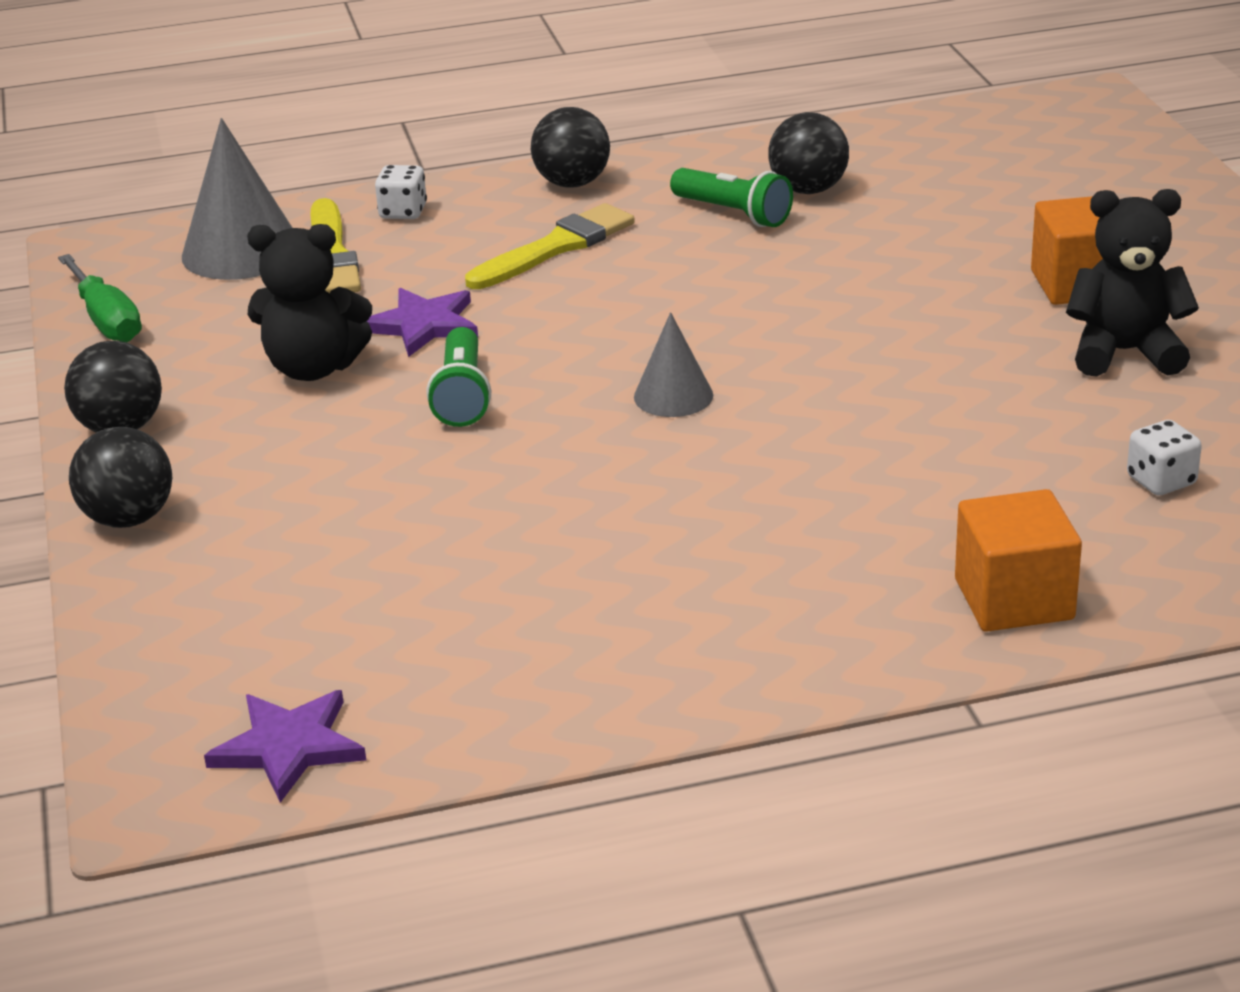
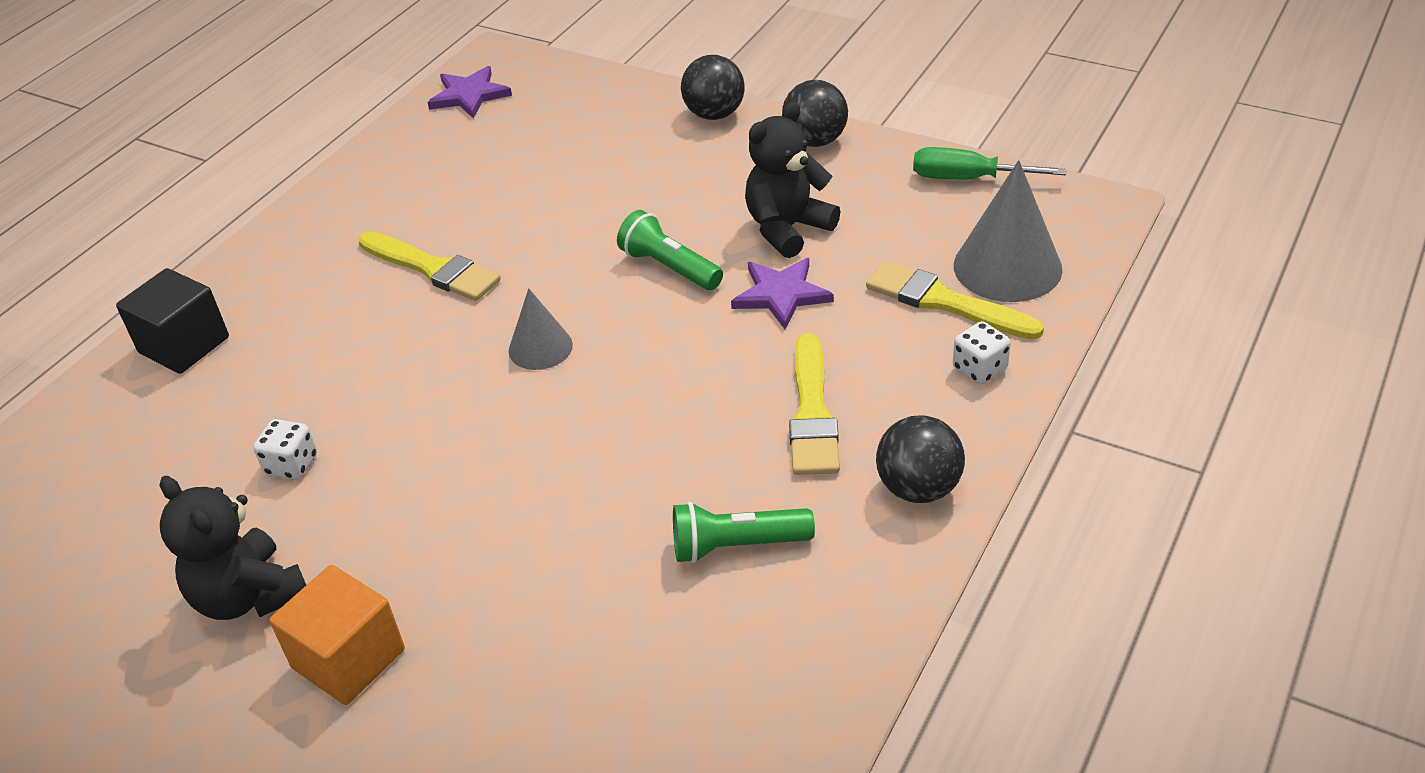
camera: 135 degrees right, 10 degrees up
(664, 527) = (432, 268): none -> yellow brush
(808, 190) = (716, 625): black ball -> none
(1014, 599) = (184, 345): orange cube -> black cube
(1124, 352) = (249, 596): black teddy bear -> black teddy bear turned 90 degrees clockwise
(1161, 481) = (142, 483): white dice -> white dice (291, 465)

